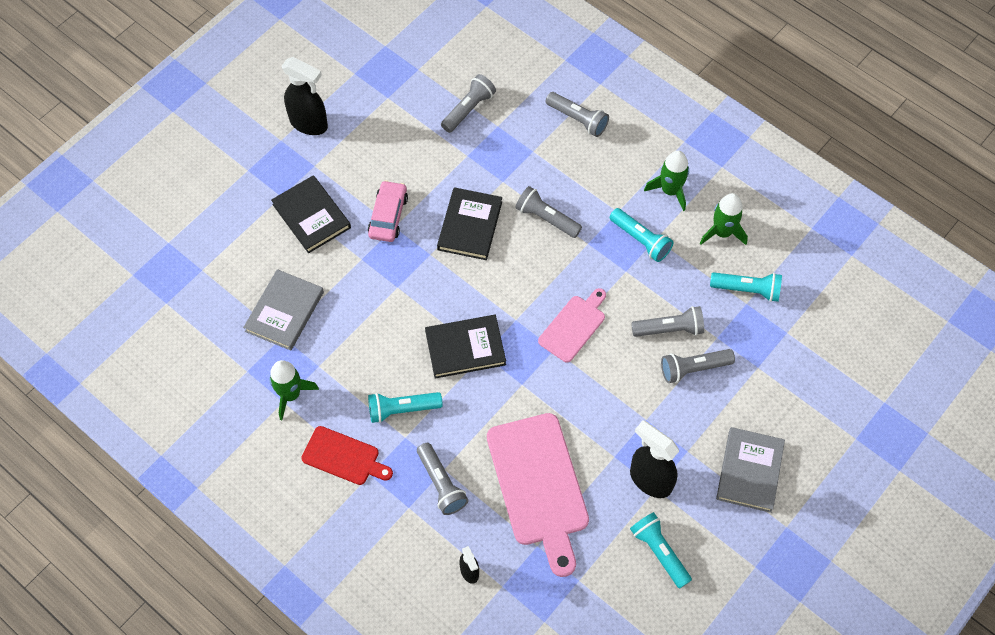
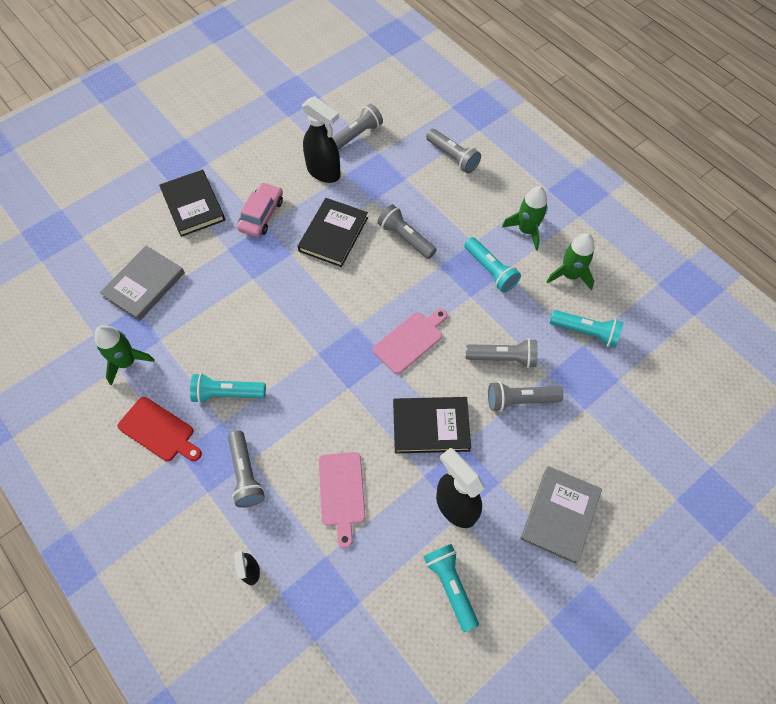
camera: 10 degrees right, 0 degrees up
(309, 124) = (213, 128): black spray bottle -> black spray bottle (324, 172)
(465, 348) = (302, 345): black book -> black book (431, 426)
(539, 485) = (342, 493): pink cutting board -> pink cutting board, size x0.56

